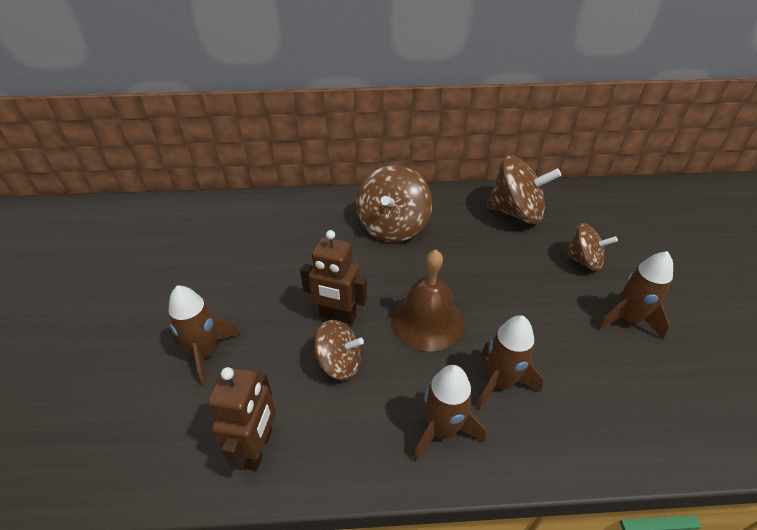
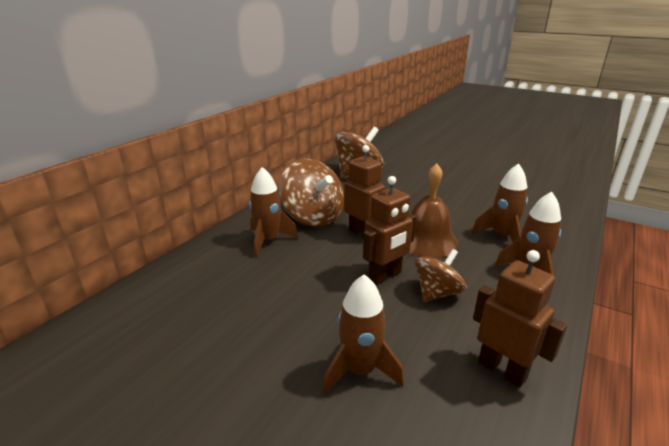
camera: 55 degrees left, 15 degrees down
(395, 271) = (362, 233): none -> brown robot
(583, 261) = (424, 174): brown spinning top -> none
(627, 319) = (481, 183): brown rocket -> brown rocket (268, 241)

